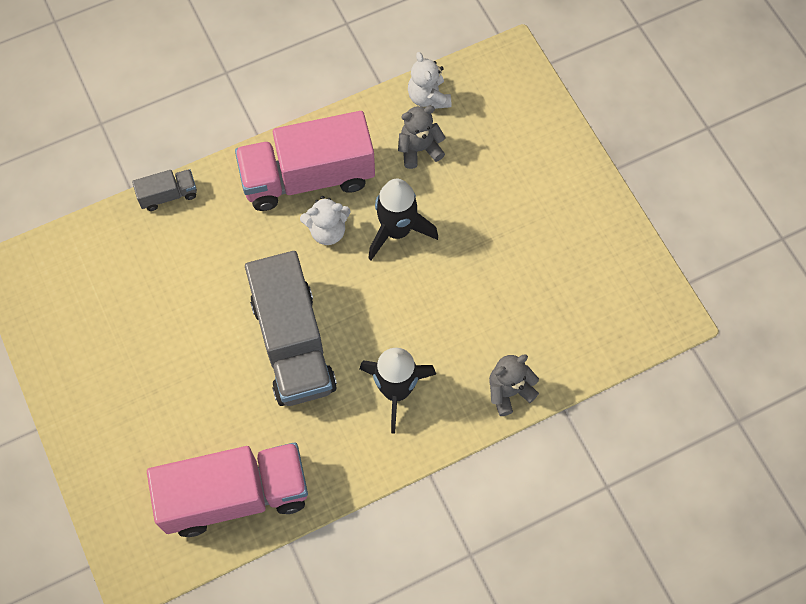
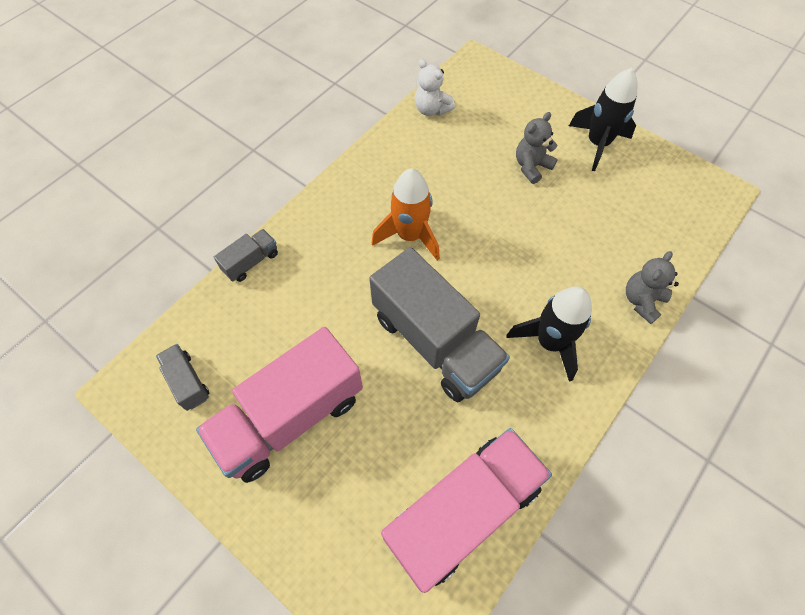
camera: 25 degrees left, 5 degrees down
(65, 285) = (187, 381): none -> grey truck
(308, 177) = (368, 201): pink truck -> pink truck (290, 417)
(327, 231) = (410, 236): white teddy bear -> orange rocket
(397, 231) = (468, 213): black rocket -> black rocket (597, 144)
(419, 149) = (447, 147): grey teddy bear -> grey teddy bear (531, 166)

